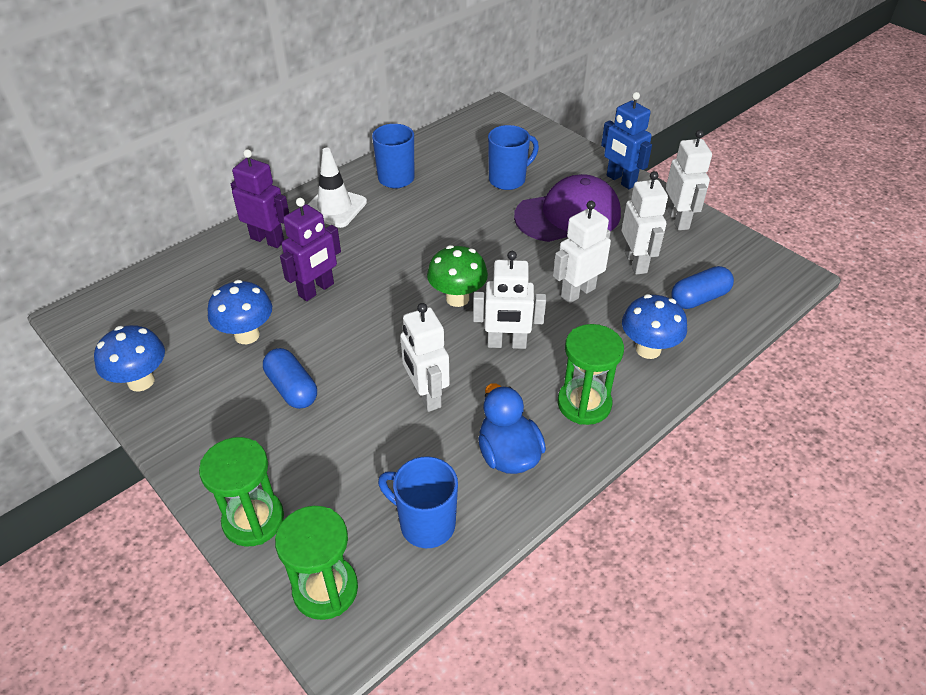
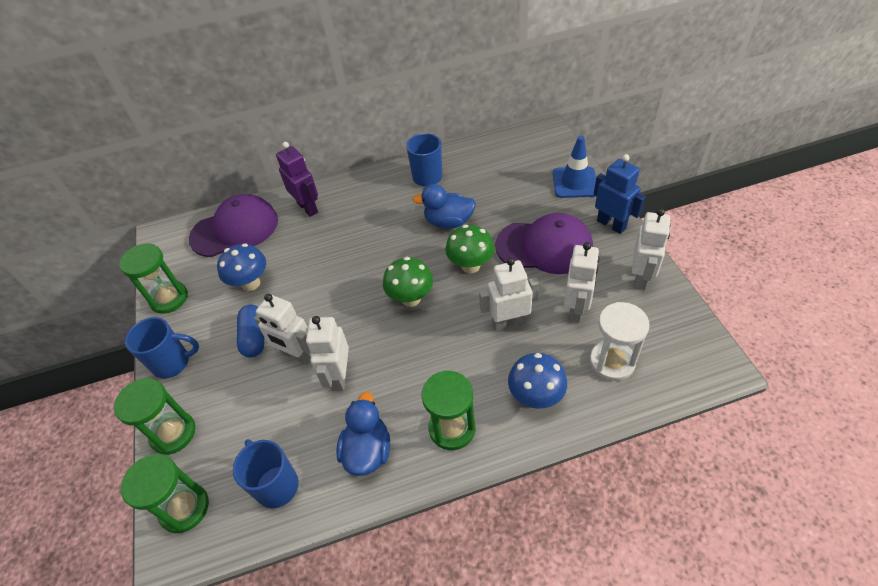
camera: 30 degrees right, 5 degrees up
(141, 381) = (169, 298): blue mushroom -> green hourglass
(183, 284) = (235, 229): none -> purple cap
(316, 290) = (316, 260): purple robot -> none
(334, 207) = (368, 192): white traffic cone -> none
(450, 216) = (448, 222): none -> blue duck
(502, 251) = (470, 266): none -> green mushroom
(506, 344) = (424, 352): white robot -> white robot (297, 355)
(508, 180) = (514, 200): blue mug -> blue mug (173, 363)
(560, 151) = (574, 182): none -> blue traffic cone
(620, 180) = (611, 224): blue robot -> blue robot turned 150 degrees clockwise
(699, 298) = (612, 362): blue capsule -> white hourglass

